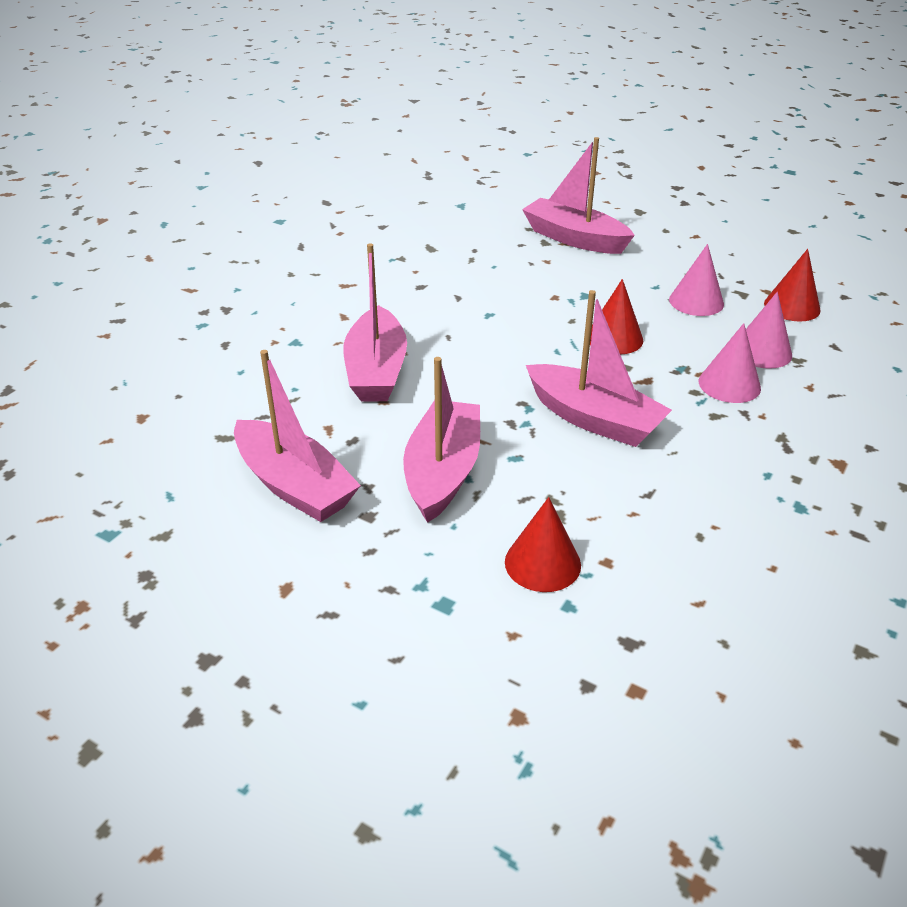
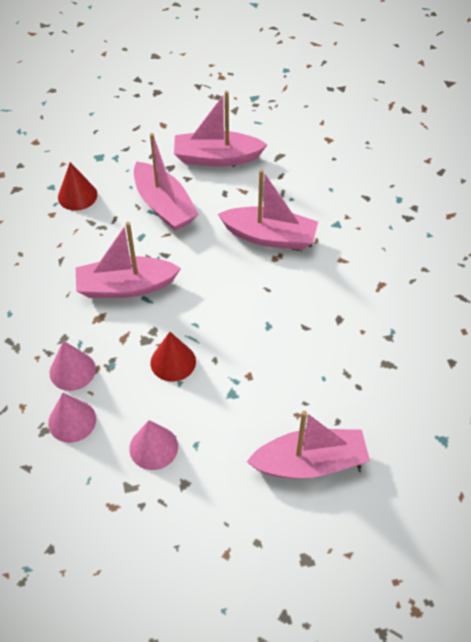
camera: 135 degrees right, 15 degrees up
(376, 370) = (270, 237): pink boat -> pink boat turned 150 degrees clockwise
(792, 306) = (82, 497): red cone -> none

